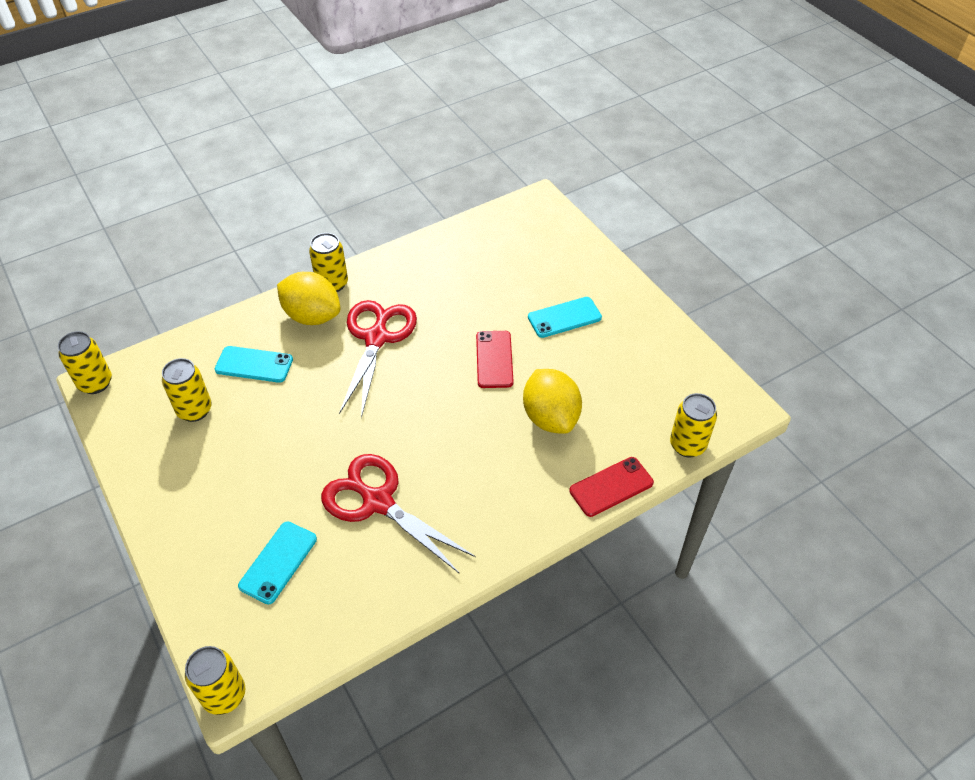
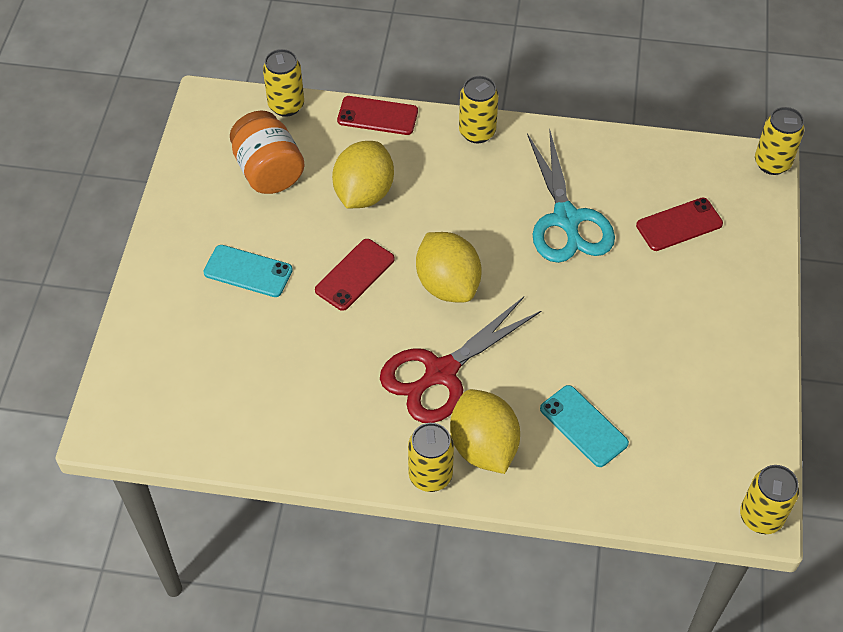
camera: 140 degrees left, 5 degrees up
(194, 410) = (673, 412): yellow can -> yellow can (477, 132)
(278, 562) = (679, 224): turquoise phone -> red phone
(377, 502) = (566, 219): red scissors -> turquoise scissors
(424, 394) = (448, 284): none -> yellow lemon
(634, 387) = (268, 171): none -> orange jar

